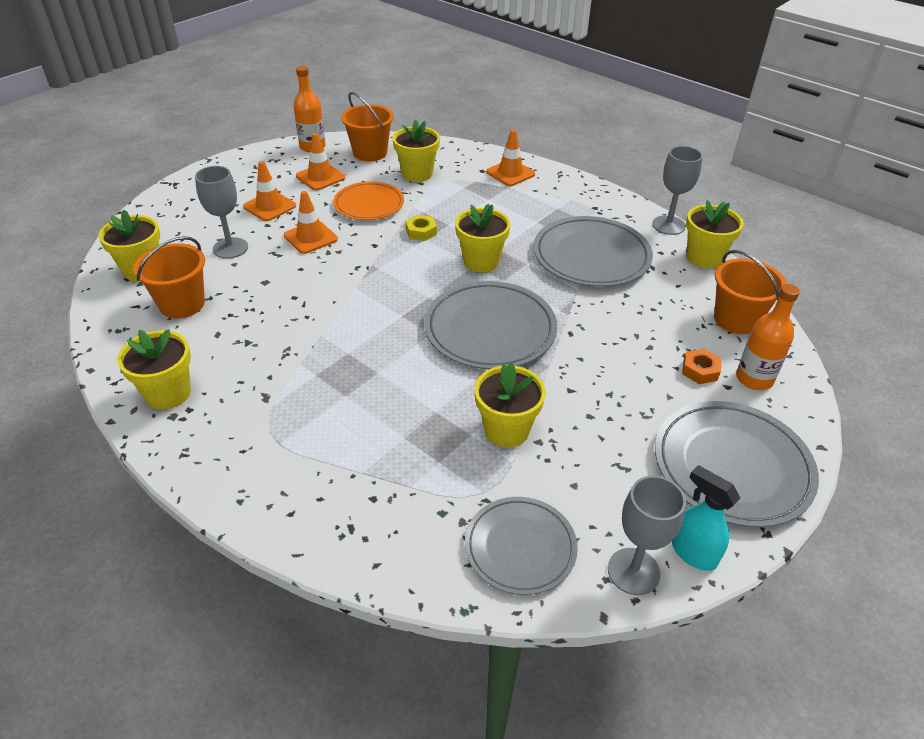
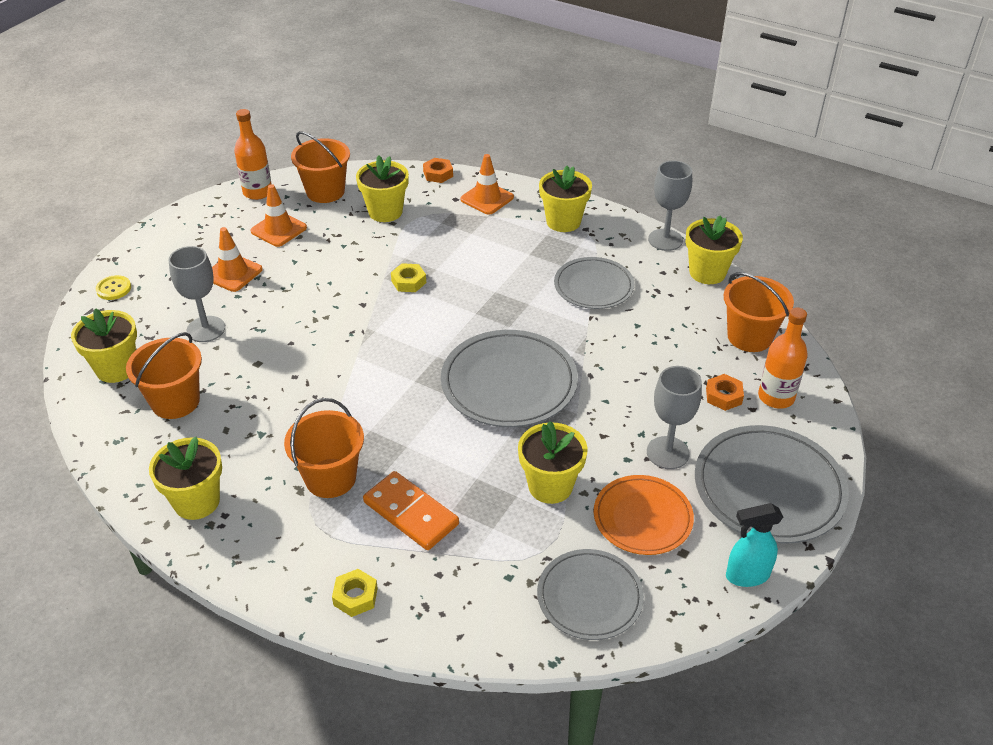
camera: 10 degrees left, 0 degrees up
(165, 206) = (114, 289): none -> yellow button
(285, 507) = (355, 596): none -> yellow nut
(297, 391) = (330, 478): none -> orange bucket
(310, 237) = (290, 305): orange traffic cone -> none
(363, 435) = (411, 513): none -> orange domino
(369, 204) = (343, 256): orange plate -> orange plate (642, 518)
(472, 150) = (438, 174): none -> orange nut
(481, 261) = (481, 308): yellow flower pot -> yellow flower pot (563, 221)
(591, 256) = (593, 286): grey plate -> grey plate, size x0.65
(633, 571) = (697, 601): grey goblet -> grey goblet (667, 453)
(693, 553) = (746, 576): turquoise spray bottle -> turquoise spray bottle turned 45 degrees counterclockwise

